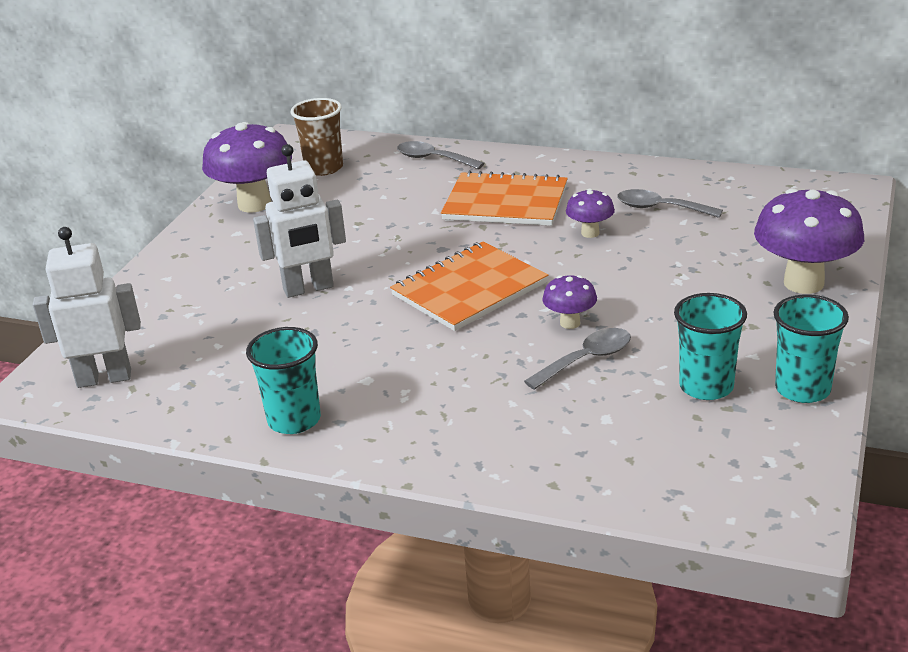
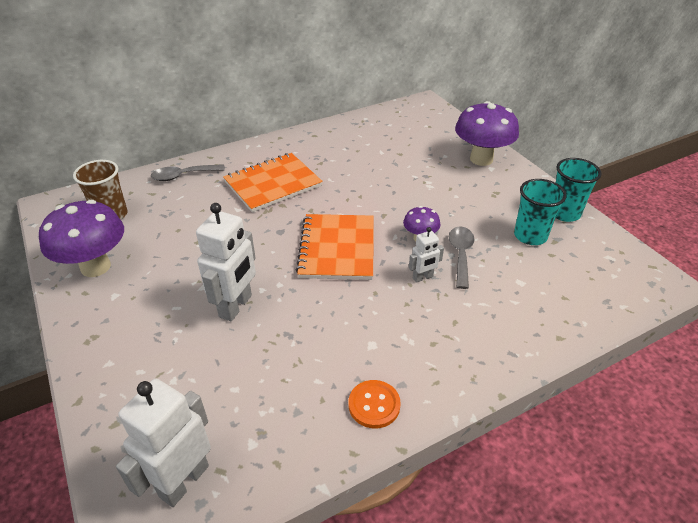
camera: 50 degrees left, 10 degrees up
(294, 420) = (374, 405): turquoise cup -> orange button
(508, 357) = (423, 277): none -> white robot
(590, 233) = (347, 180): purple mushroom -> none
(660, 208) = (359, 149): grey spoon -> none

